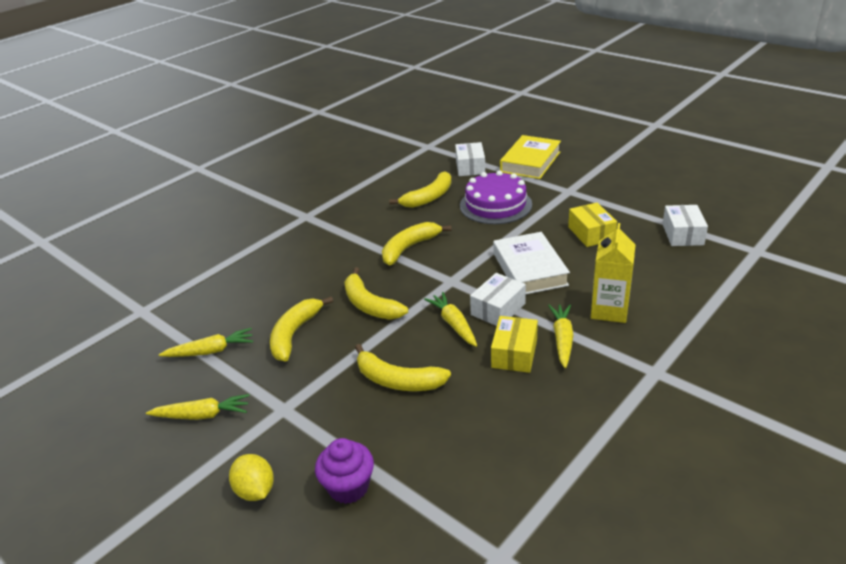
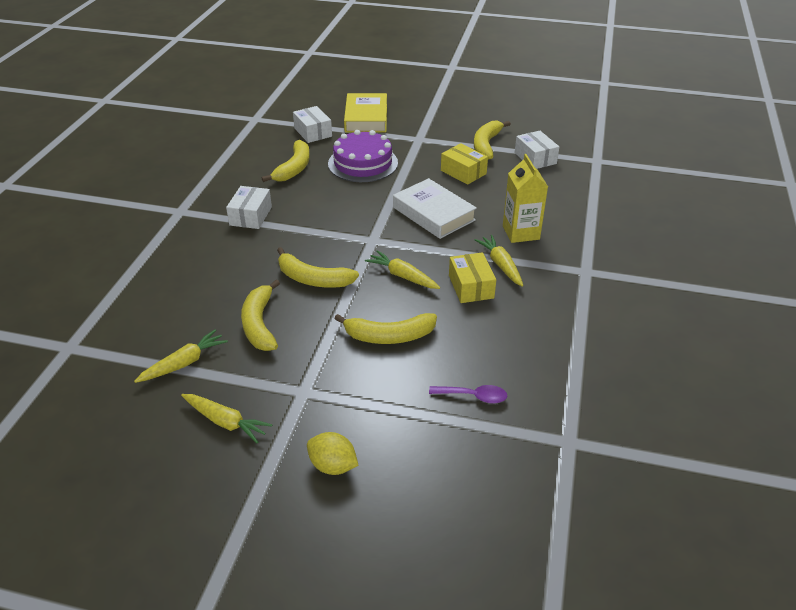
camera: 30 degrees left, 5 degrees up
(202, 415) = (225, 422): yellow carrot -> yellow carrot turned 60 degrees clockwise
(348, 487) = (413, 434): purple cupcake -> none
(409, 248) = (311, 219): yellow banana -> yellow banana (486, 145)
(434, 470) = (473, 396): none -> purple spoon
(498, 309) = (431, 254): white box -> white box (251, 216)

